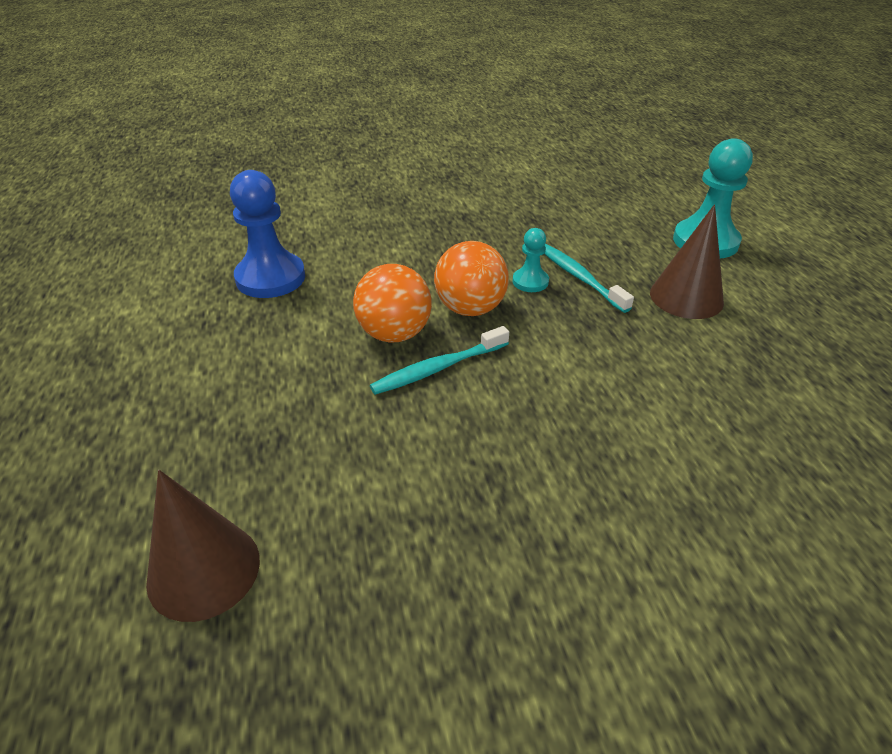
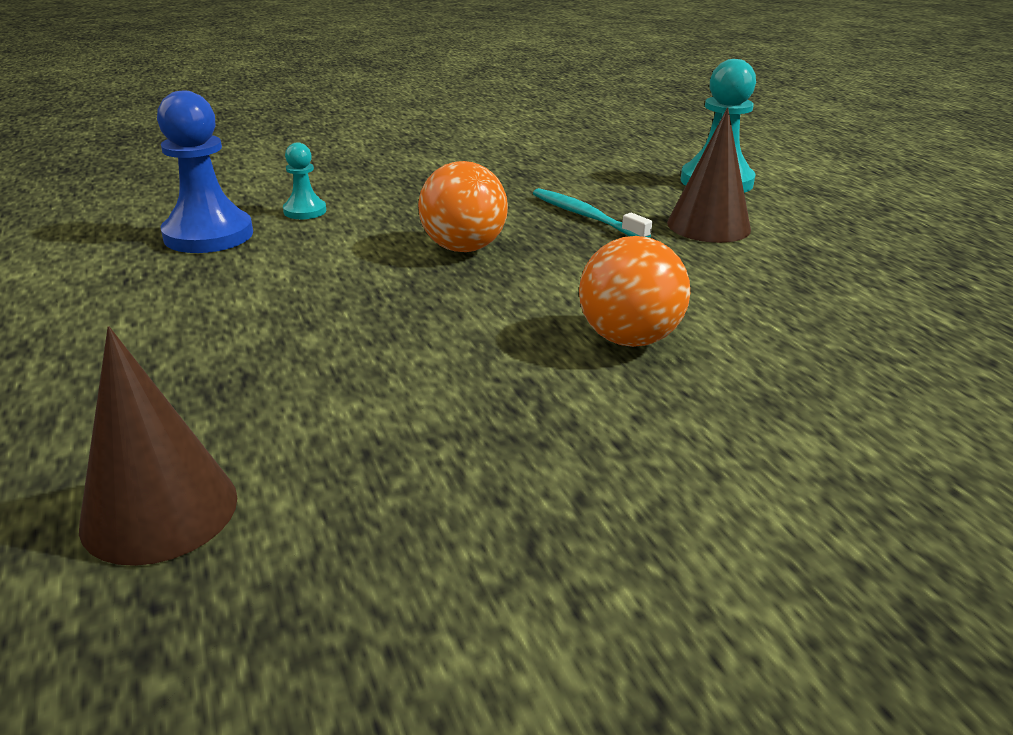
camera: 10 degrees left, 10 degrees down
(394, 334) = (375, 274): orange ball -> orange ball (628, 339)
(438, 368) = (436, 300): turquoise toothbrush -> none
(530, 282) = (529, 222): turquoise pawn -> turquoise pawn (305, 211)

